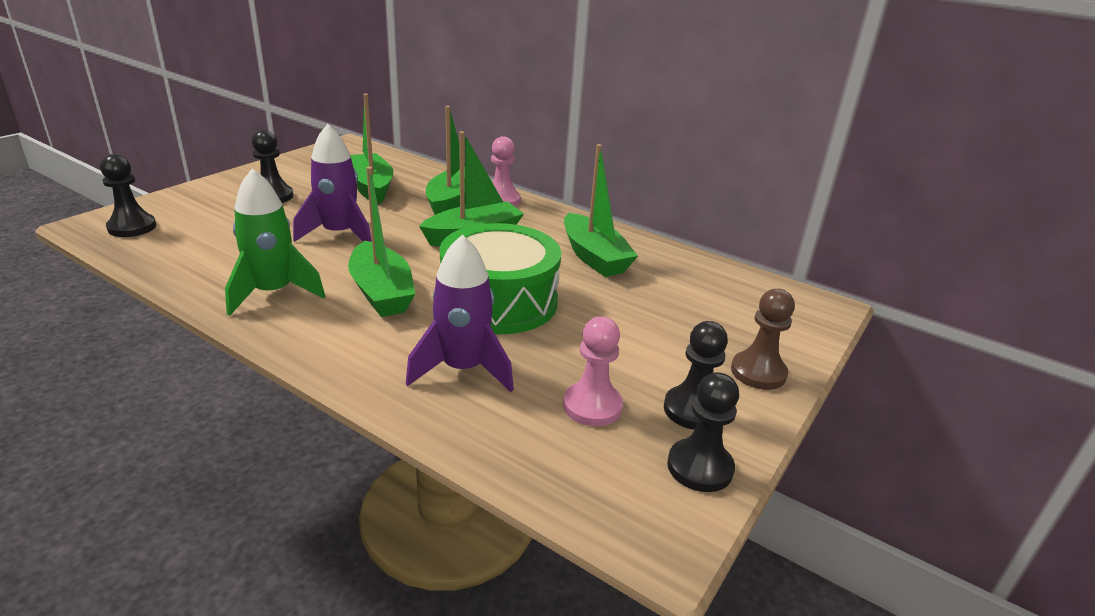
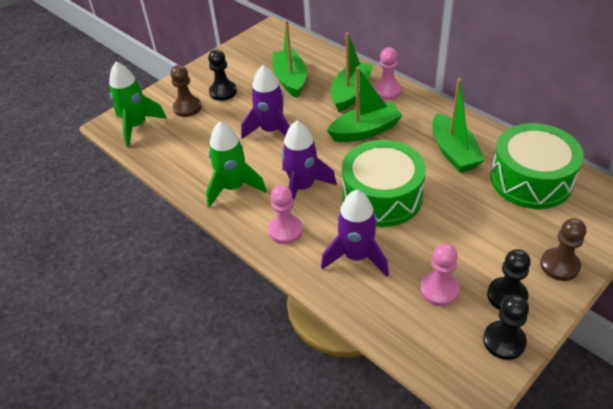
camera: 15 degrees right, 15 degrees up
(132, 227) = (137, 126): black pawn -> green rocket
(216, 210) = (187, 108): none -> brown pawn
(351, 340) = (285, 230): none -> pink pawn
(381, 292) = (302, 187): green boat -> purple rocket
(699, 283) = (531, 179): none -> green drum

